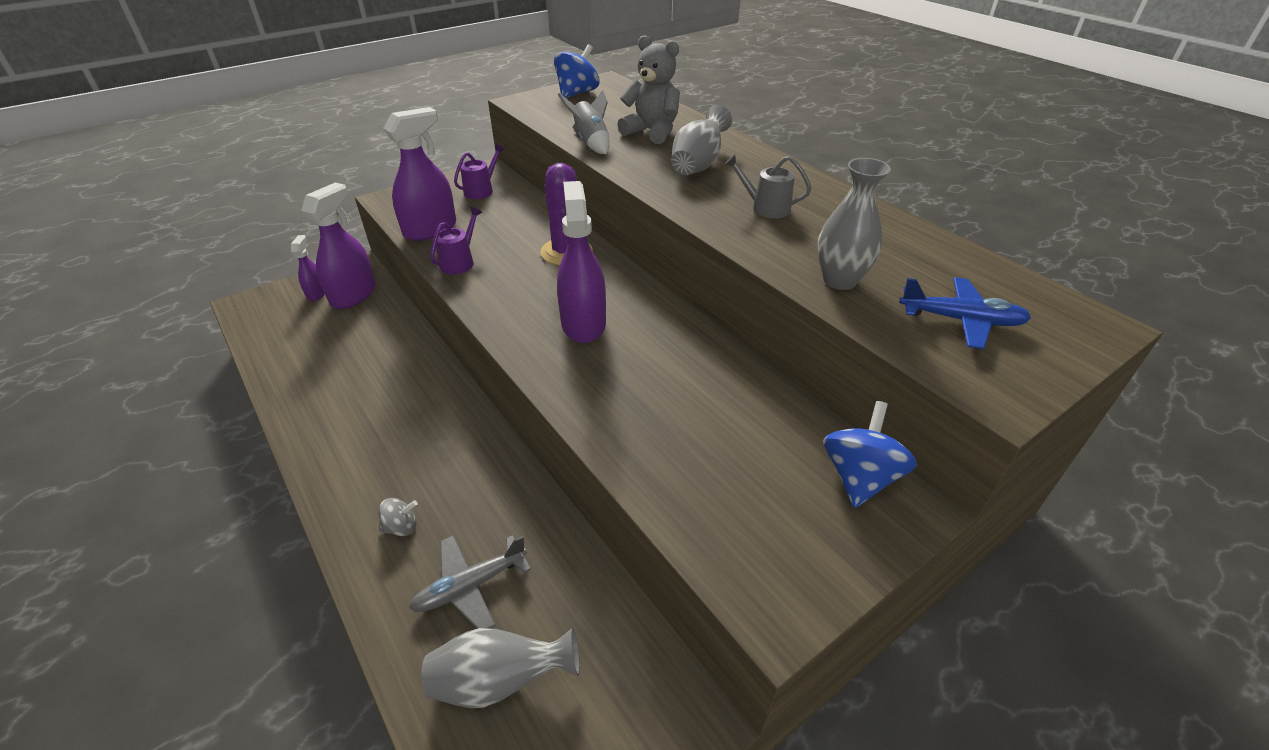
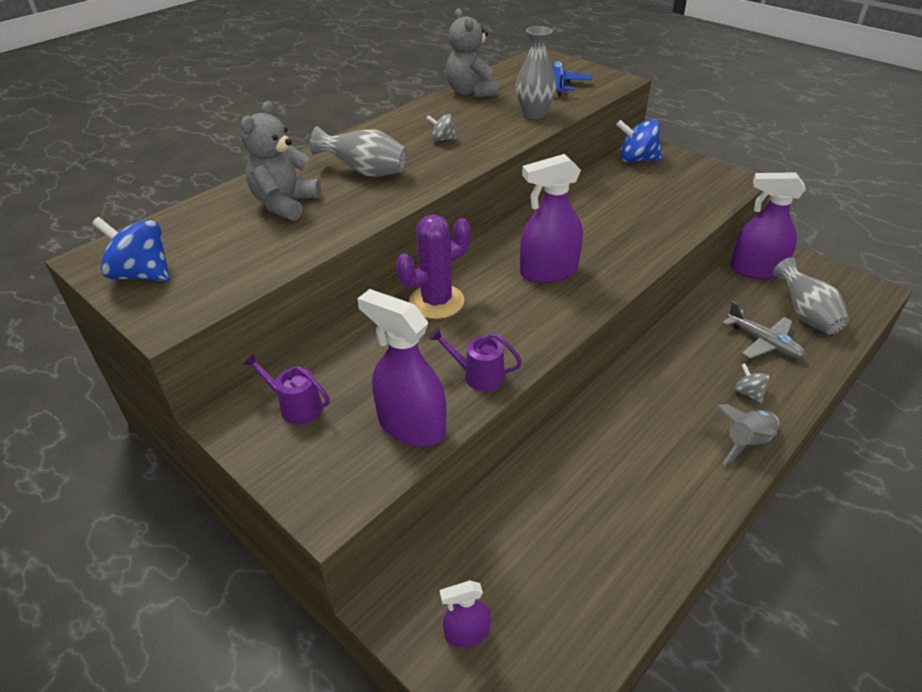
camera: 100 degrees left, 0 degrees up
(353, 295) = (460, 578): purple spray bottle -> purple spray bottle (756, 270)
(591, 143) = (317, 238): grey rocket -> grey rocket (746, 442)
(766, 208) = (442, 139): grey watering can -> grey spinning top
(914, 240) = (471, 92): none -> grey teddy bear

